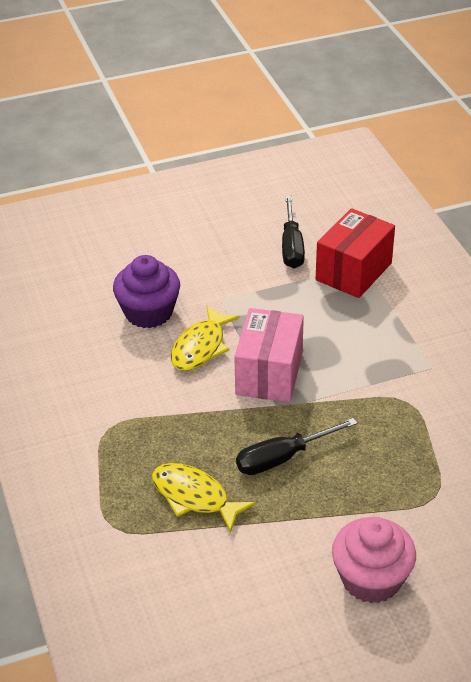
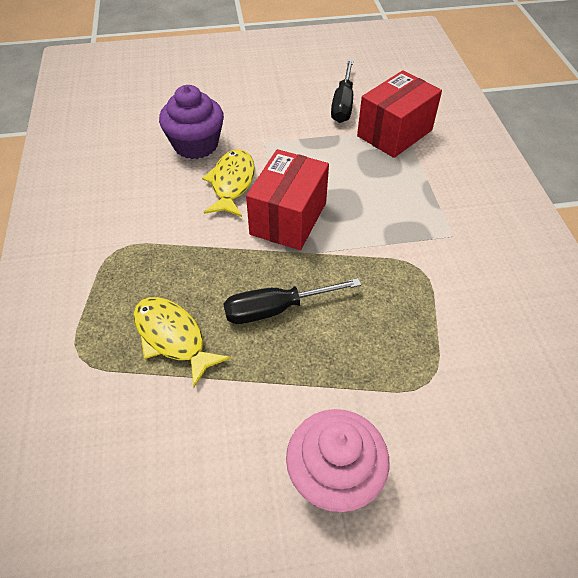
camera: 10 degrees right, 10 degrees up
(201, 347) = (232, 183): yellow fish -> yellow fish turned 150 degrees clockwise
(269, 374) = (288, 218): pink box -> red box

